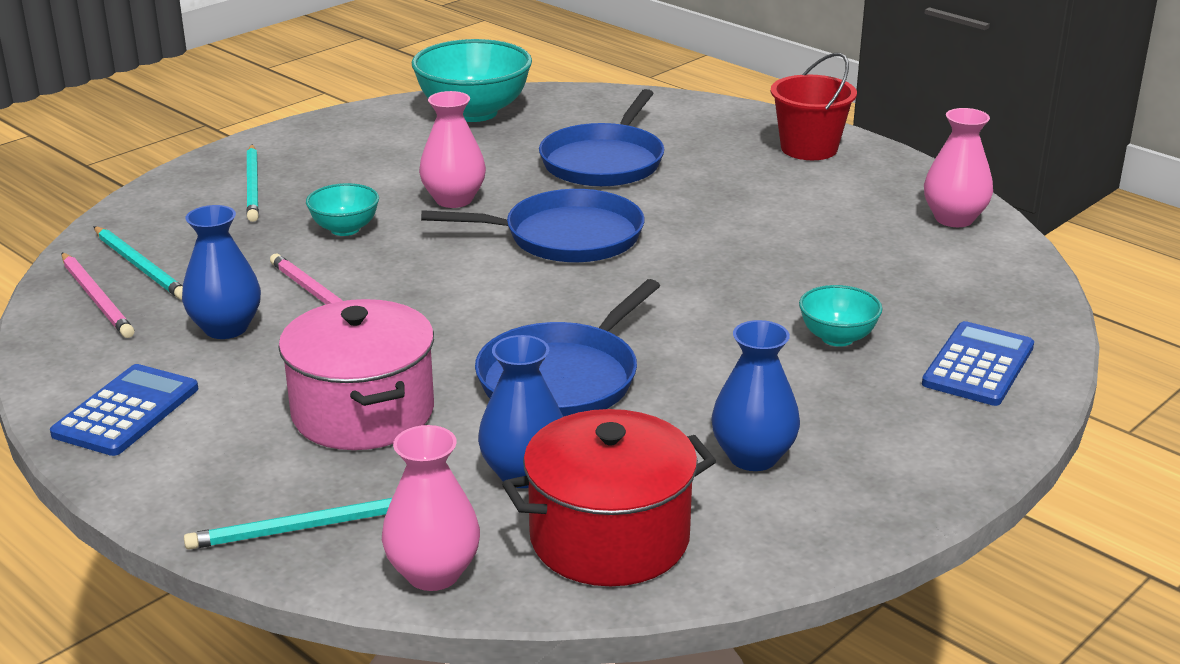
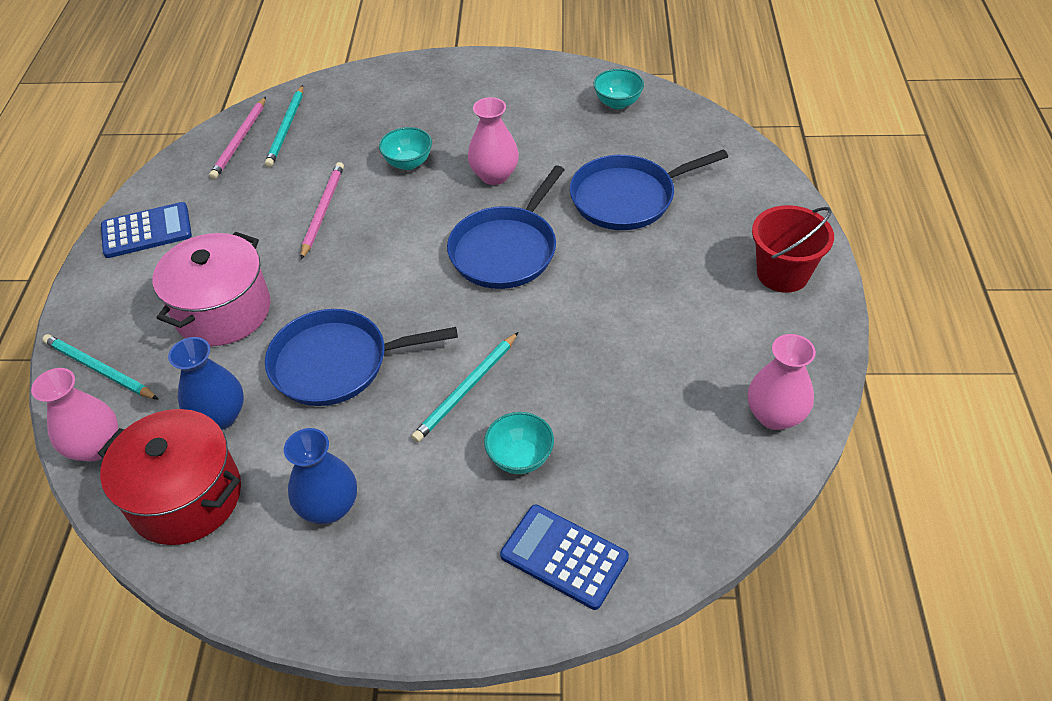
camera: 50 degrees right, 20 degrees up
(226, 328) = (257, 202): blue vase -> none
(253, 186) = (415, 97): turquoise pencil -> turquoise pencil (466, 389)
(473, 112) = (617, 103): turquoise bowl -> turquoise bowl, size x0.52
(566, 236) = (506, 250): blue pan -> blue pan turned 75 degrees clockwise
(978, 365) = (564, 556): blue calculator -> blue calculator turned 135 degrees counterclockwise

